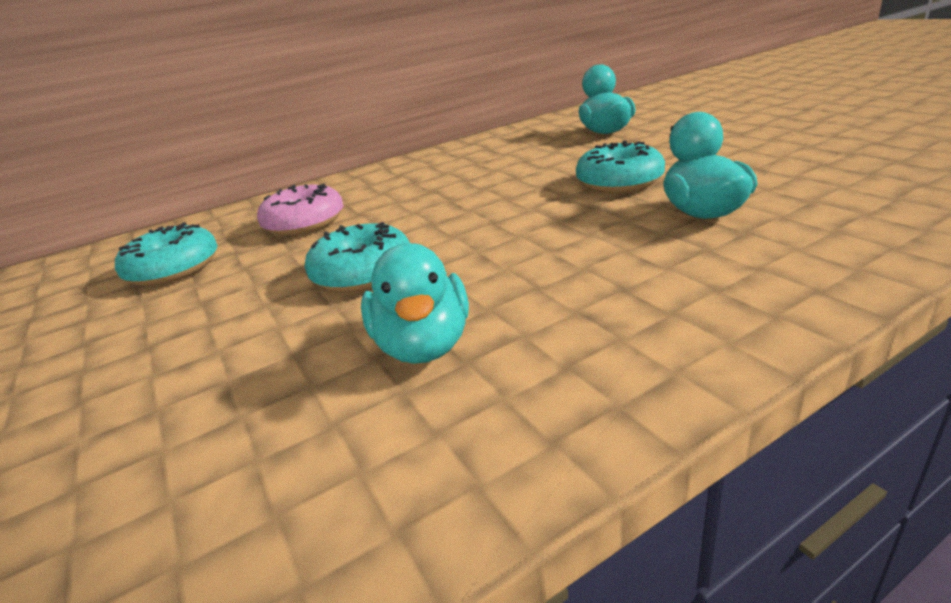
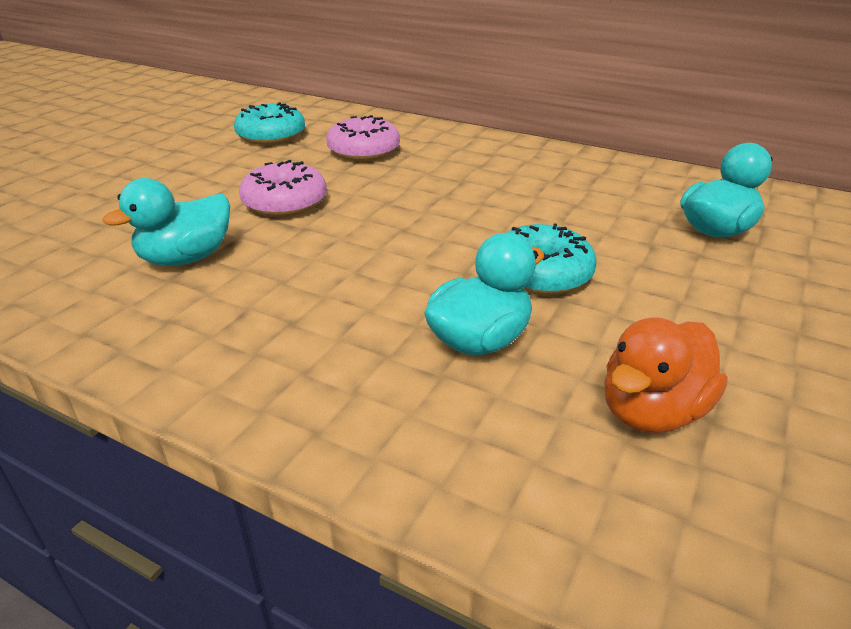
camera: 55 degrees right, 5 degrees up
(363, 273) = (285, 203): turquoise donut -> pink donut
(812, 175) = (652, 411): none -> orange duck

